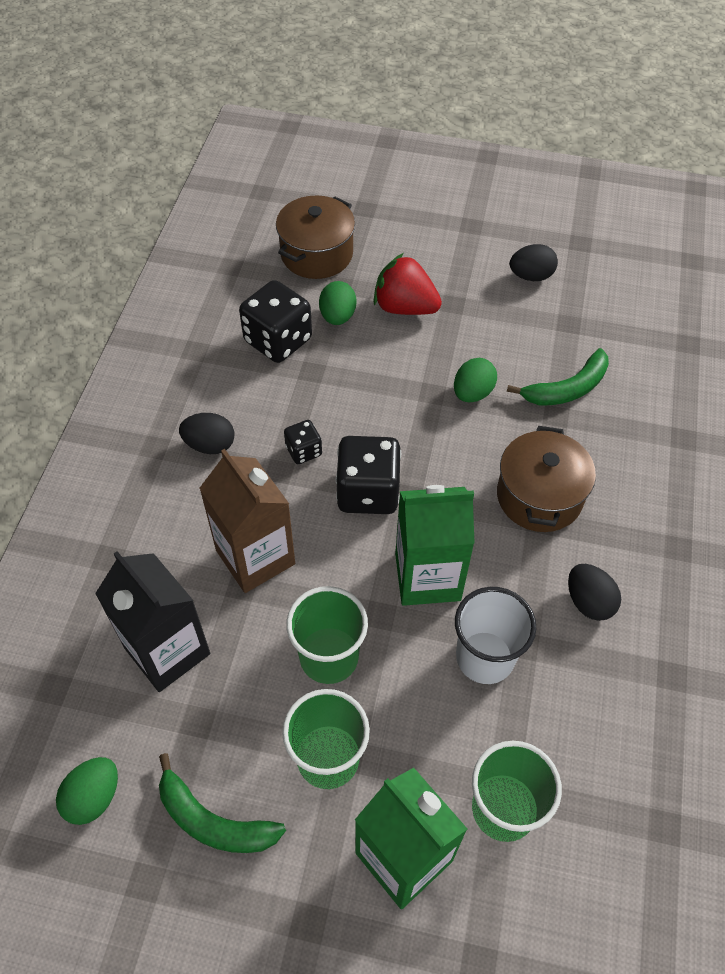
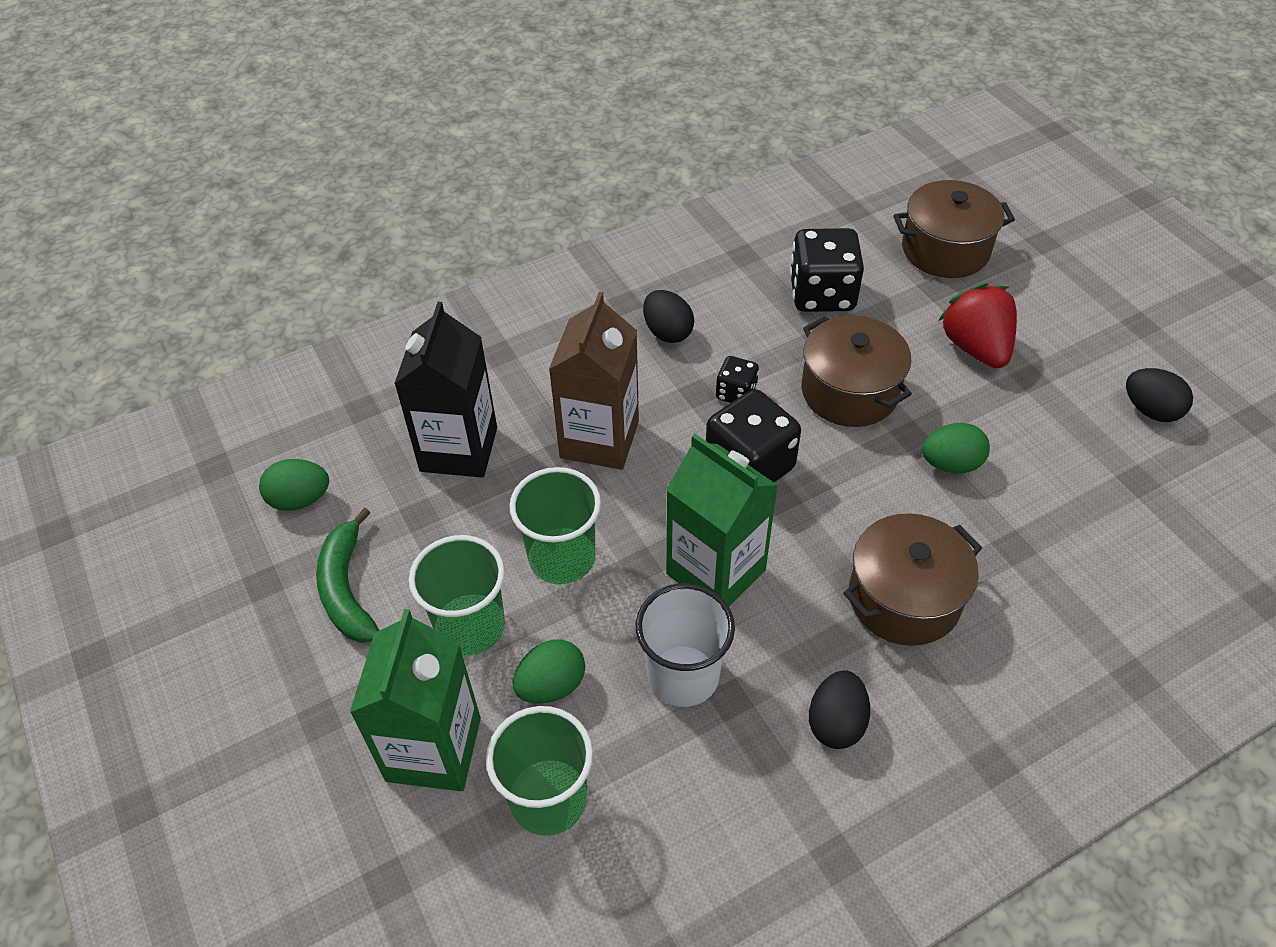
camera: 50 degrees right, 5 degrees down
(337, 316) = (900, 312): green egg -> green egg (551, 685)
(368, 393) = (849, 391): none -> brown pot
(567, 389) = (1057, 534): green banana -> none

